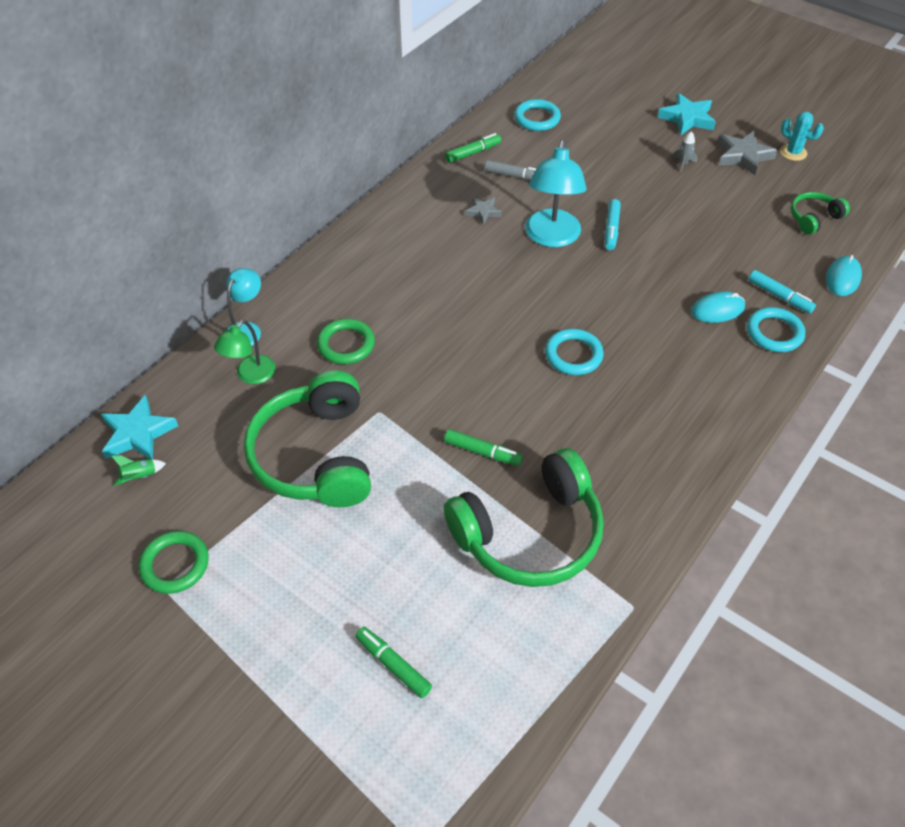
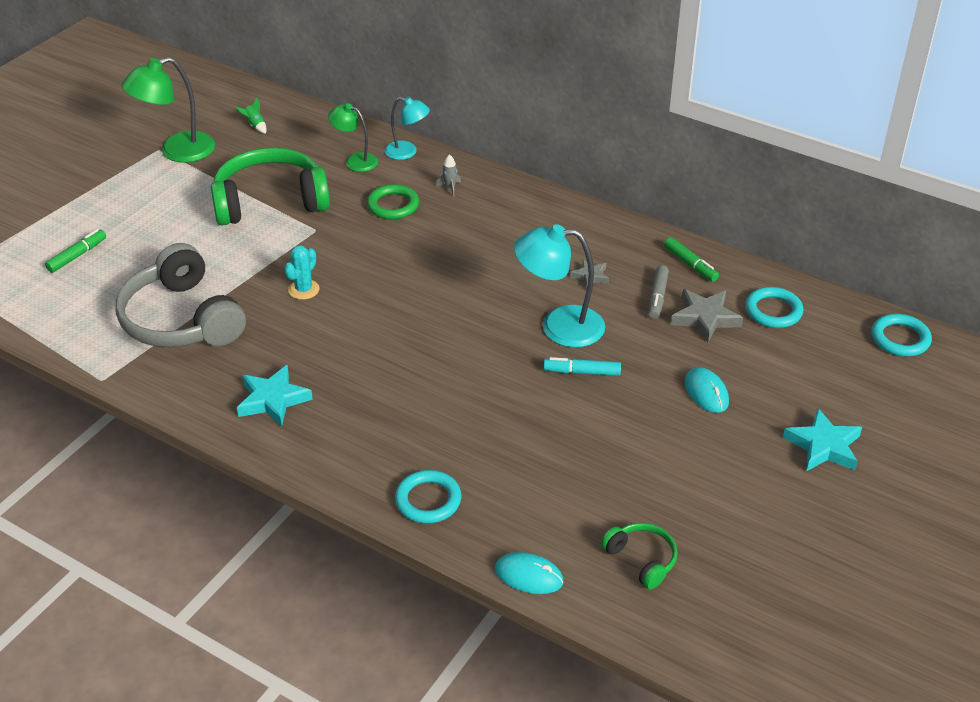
camera: 85 degrees right, 10 degrees down
(138, 433) = (296, 118): turquoise star -> turquoise star (273, 400)
(175, 564) = (177, 151): green ring -> green lamp
(482, 452) = (269, 290): green marker -> none
(530, 534) = (181, 319): green headphones -> grey headphones
(573, 355) = (387, 343): turquoise ring -> turquoise ring (900, 339)
(683, 163) = (722, 438): grey rocket -> grey rocket (450, 188)
(717, 310) = (461, 454): turquoise mouse -> turquoise mouse (706, 392)
(743, 156) = (756, 498): grey star -> grey star (705, 318)
(779, 296) = (488, 510): turquoise marker -> none
(793, 152) = (781, 552): turquoise cactus -> turquoise cactus (303, 290)

